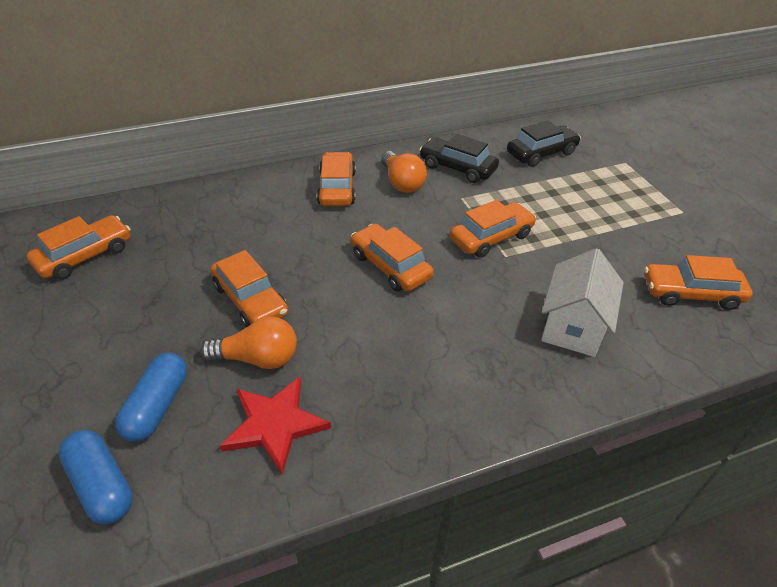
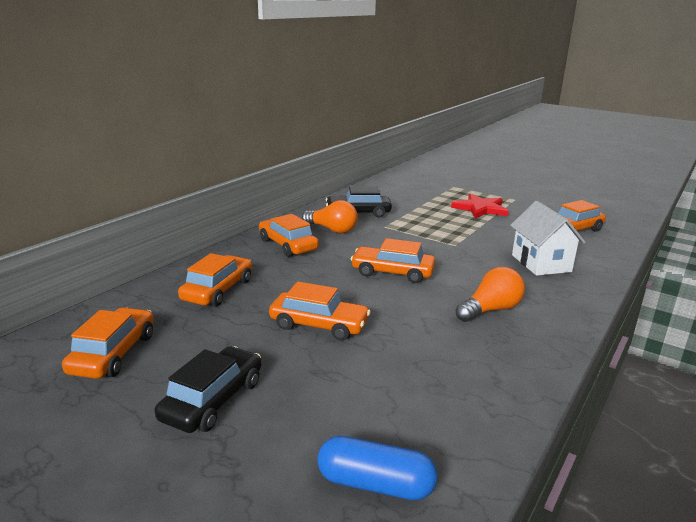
camera: 35 degrees left, 20 degrees down
(158, 406) = (343, 415): blue capsule -> none
(257, 358) = (378, 354): orange light bulb -> orange light bulb (490, 310)
(274, 424) = (448, 382): red star -> red star (480, 208)
(491, 237) = (433, 239): orange car -> orange car (218, 290)
(541, 153) = (400, 193): black car -> black car (213, 400)

